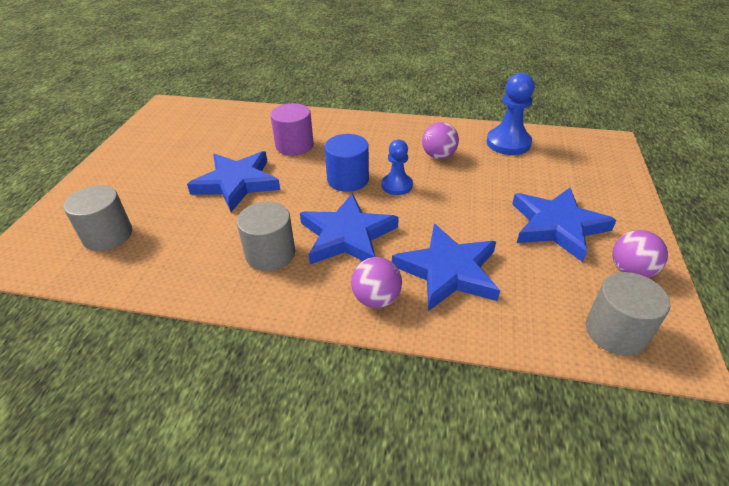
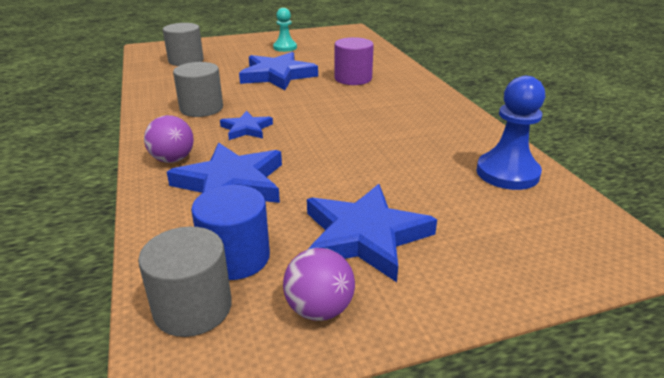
camera: 60 degrees right, 10 degrees down
(164, 157) = (285, 47): none -> turquoise pawn
(347, 236) = (246, 129): blue star -> blue star, size x0.54
(348, 179) = (327, 110): blue cylinder -> blue cylinder (235, 257)
(397, 185) = (342, 131): blue pawn -> none
(438, 156) = (420, 139): purple ball -> none

